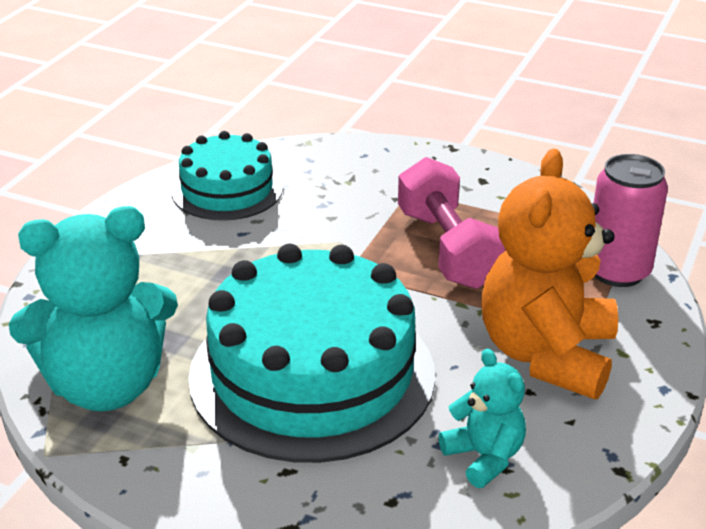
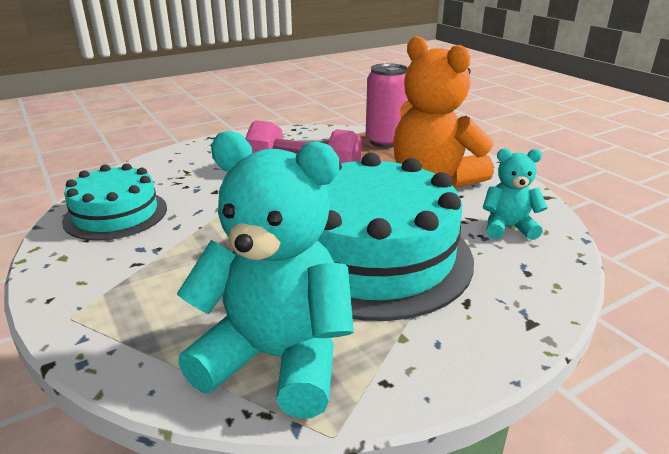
camera: 55 degrees left, 5 degrees down
(106, 386) = (276, 358): turquoise teddy bear -> turquoise teddy bear turned 90 degrees counterclockwise

